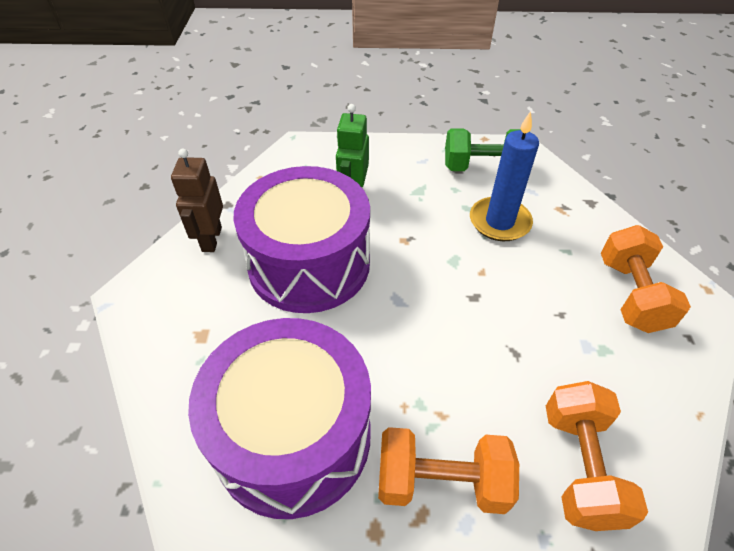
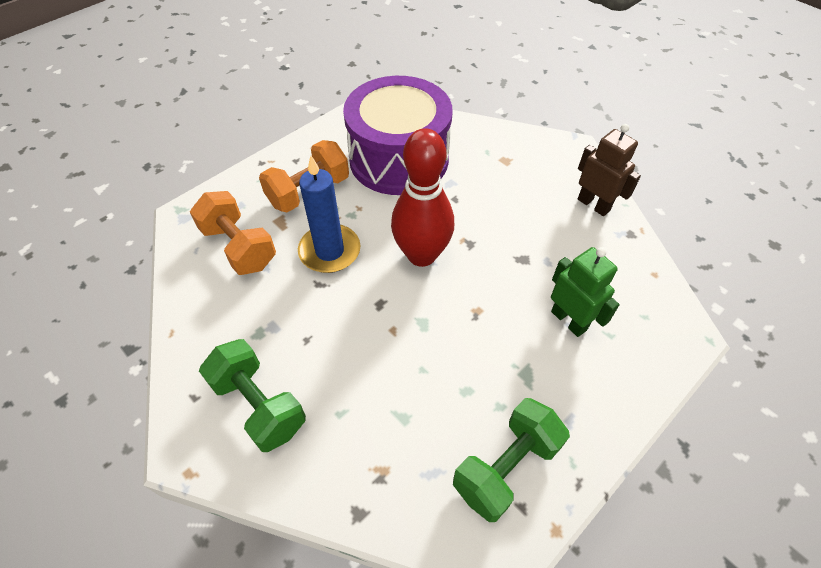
camera: 135 degrees right, 5 degrees up
(309, 263) = (513, 239): purple drum -> none
(397, 308) = (421, 255): none -> red bowling pin
(499, 222) = (424, 397): blue candle -> blue candle (329, 251)
(631, 295) = (259, 405): orange dumbbell -> green dumbbell

